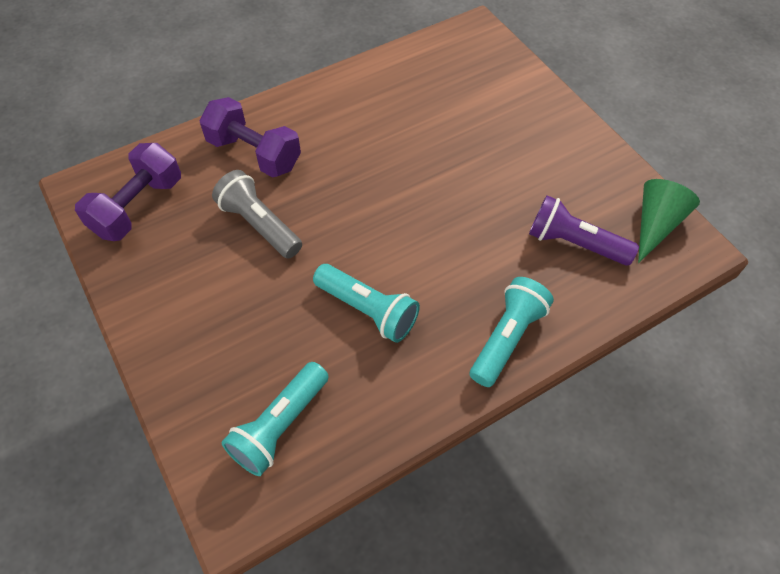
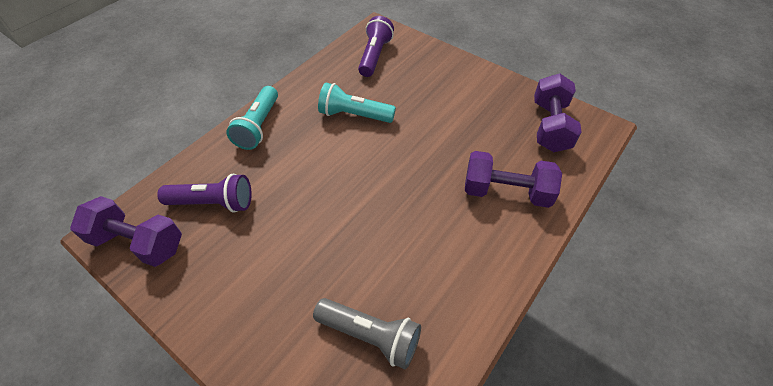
camera: 160 degrees right, 5 degrees down
(259, 225) = (458, 141): grey flashlight -> grey flashlight (370, 335)
(280, 426) = (375, 56): turquoise flashlight -> purple flashlight
(655, 224) = (138, 243): green cone -> purple dumbbell

